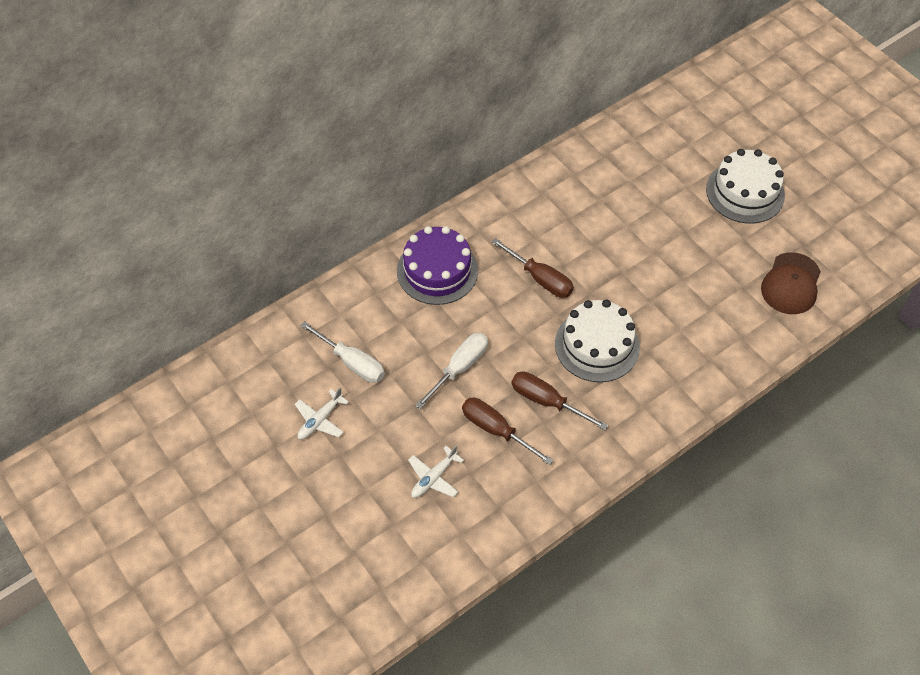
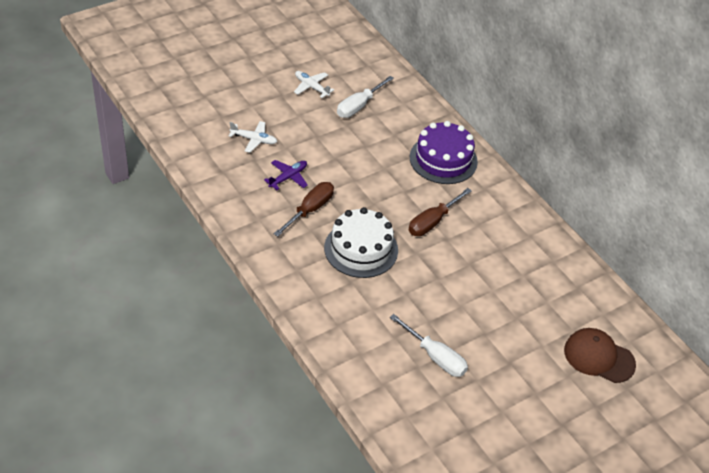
camera: 90 degrees right, 10 degrees down
(433, 477) = (254, 140): white plane -> white plane turned 150 degrees clockwise
(459, 368) = (347, 163): white screwdriver -> white screwdriver (435, 356)
(496, 430) = (288, 177): brown screwdriver -> purple plane
(745, 192) = (536, 393): white cake -> none
(791, 284) = (419, 407): brown cap -> brown cap (599, 357)

